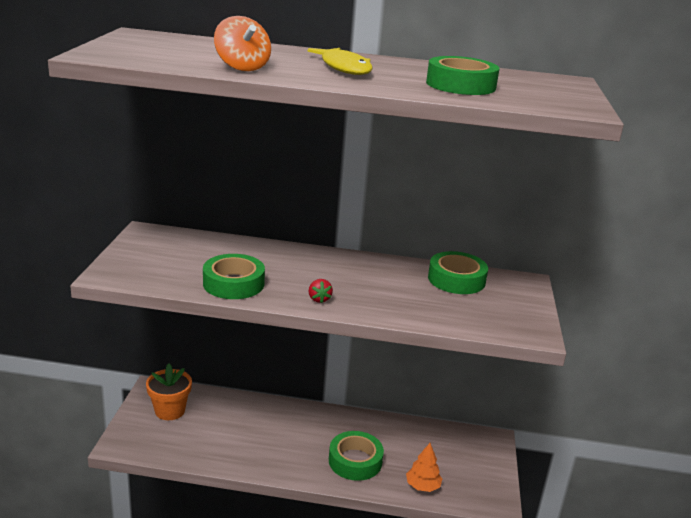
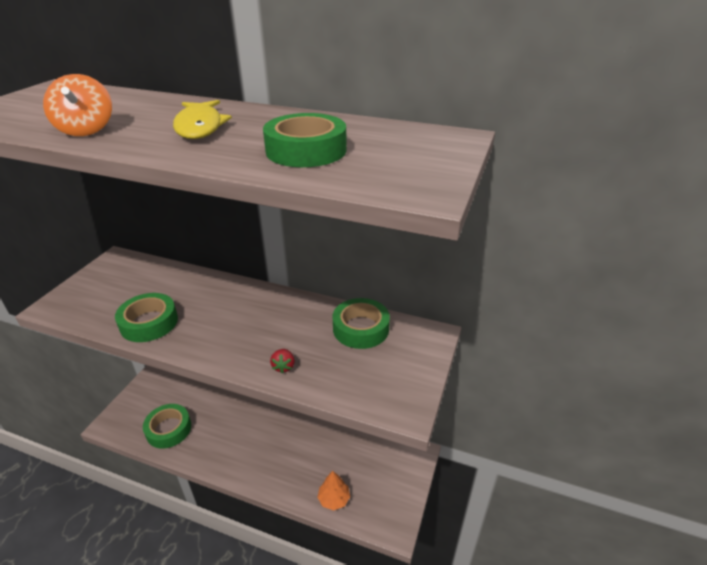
camera: 15 degrees right, 10 degrees up
(170, 411) = (159, 395): orange flower pot -> none
(319, 299) = (213, 347): red strawberry -> red strawberry (283, 366)
(355, 461) = (285, 464): green tape -> green tape (168, 429)

